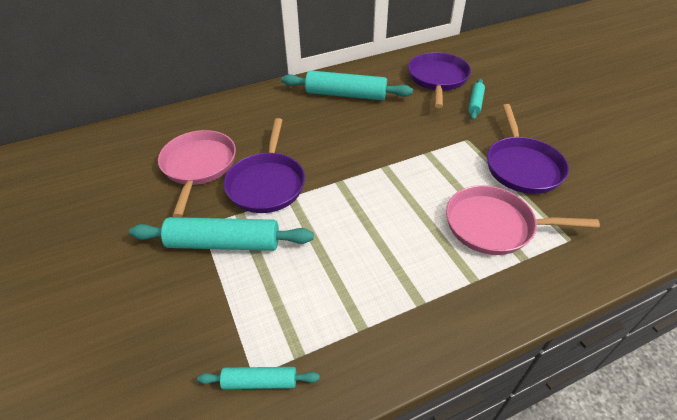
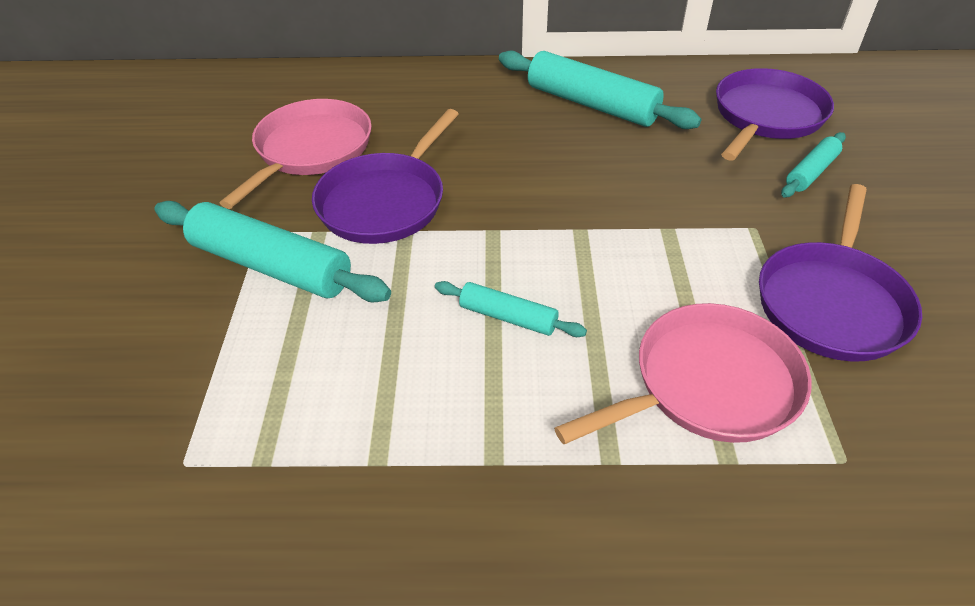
camera: 25 degrees right, 0 degrees up
(260, 382) = (185, 477): turquoise rolling pin -> turquoise rolling pin (508, 317)
(493, 225) = (708, 384): pink pan -> pink pan turned 120 degrees clockwise

